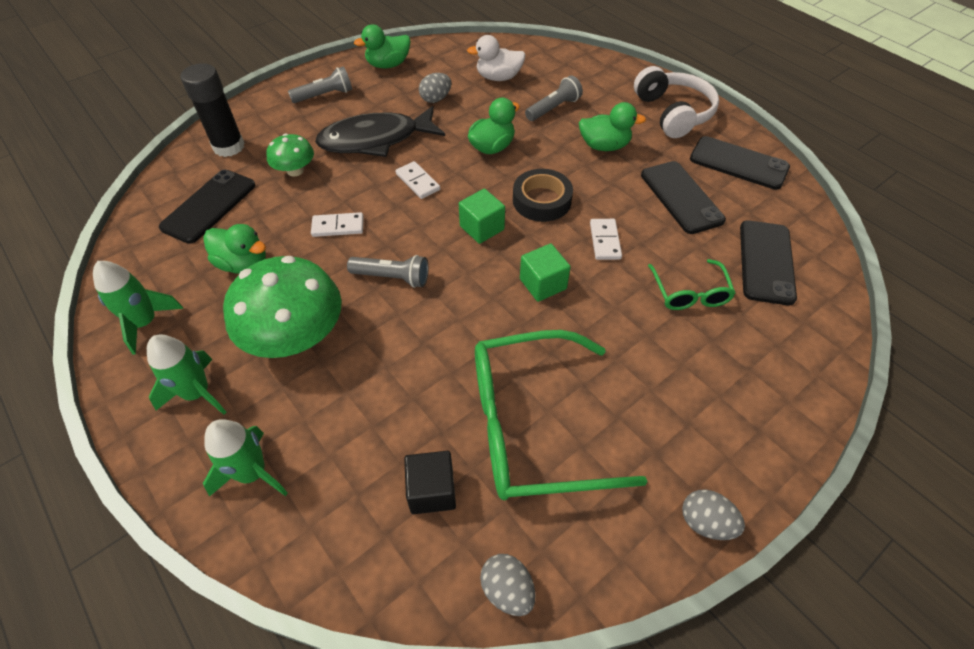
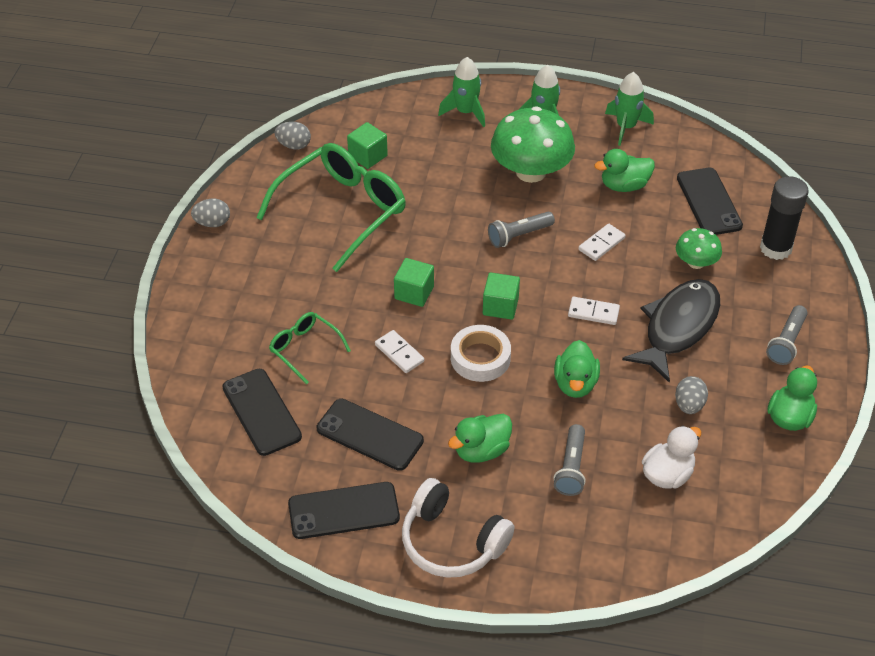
camera: 140 degrees right, 5 degrees down
(432, 491) = (368, 156): black cube -> green cube
(541, 200) = (480, 358): black tape -> white tape

